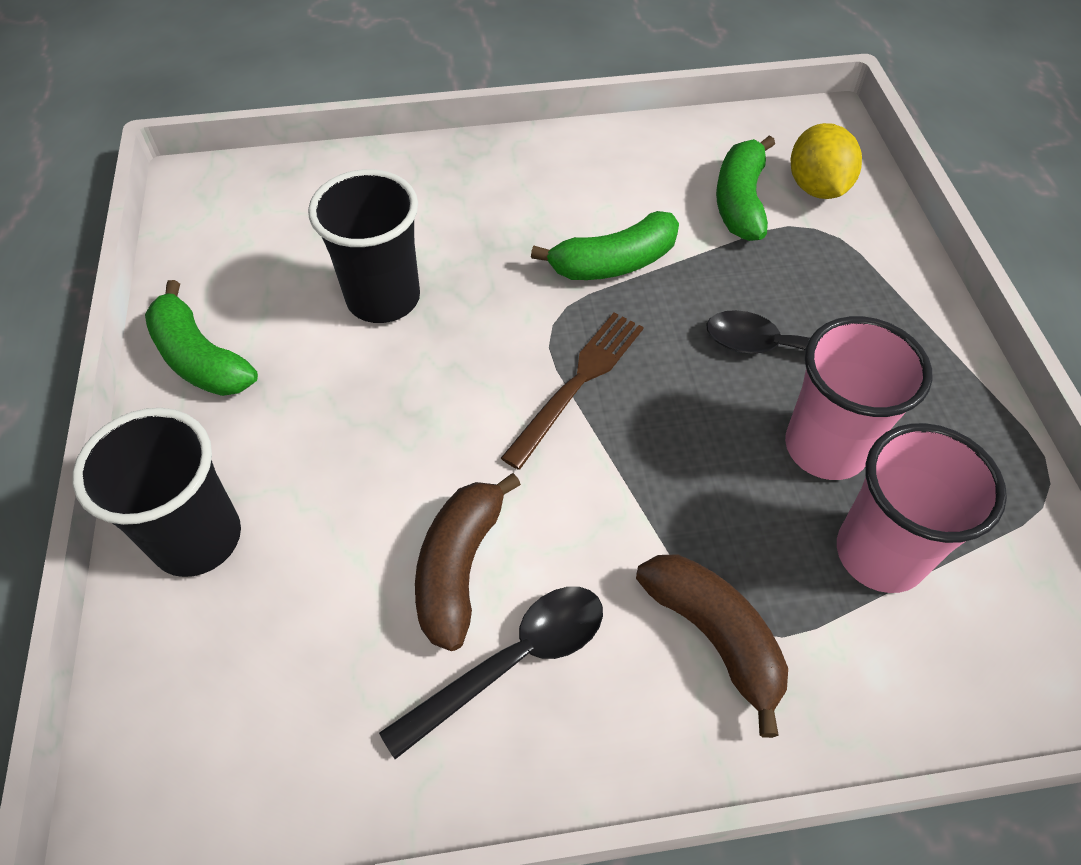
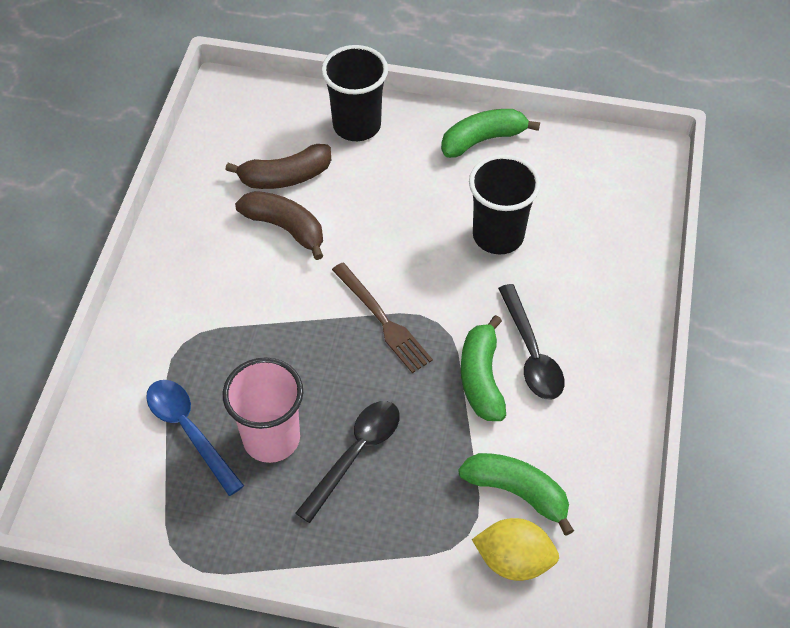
camera: 110 degrees right, 0 degrees up
(512, 662) = (222, 236): black spoon -> black spoon (531, 353)
(714, 636) = (188, 326): brown banana -> brown banana (285, 177)
(880, 554) = (189, 431): pink cup -> blue spoon

